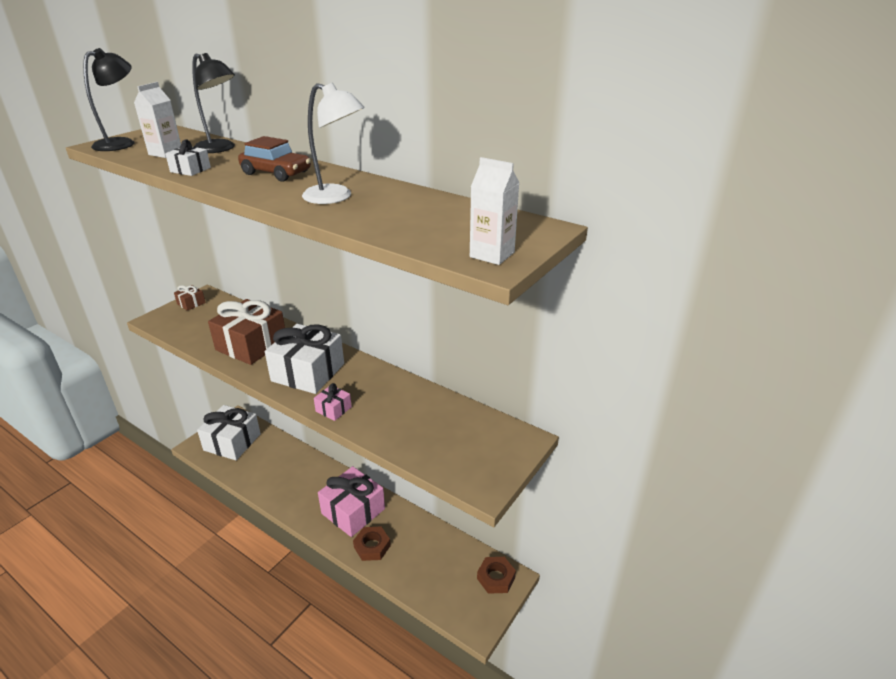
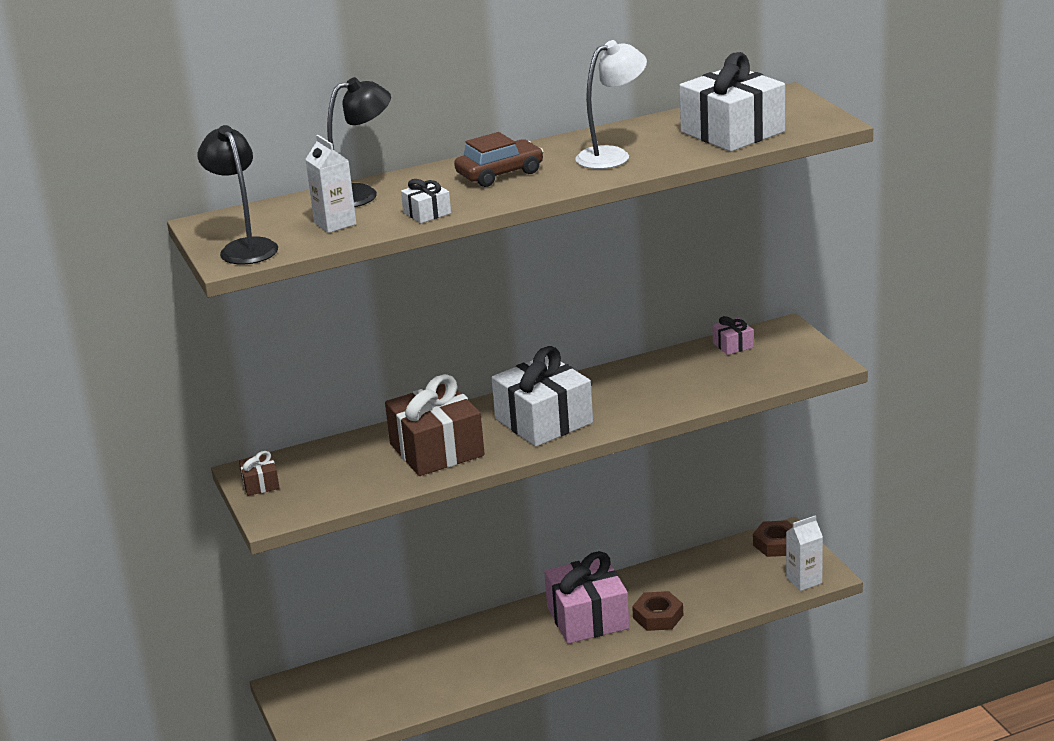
camera: 55 degrees left, 5 degrees down
(232, 442) = (340, 698): white gift -> white gift (732, 132)
(333, 409) = (633, 416): pink gift -> pink gift (733, 345)
(492, 254) = (813, 120): white carton -> white carton (804, 580)

